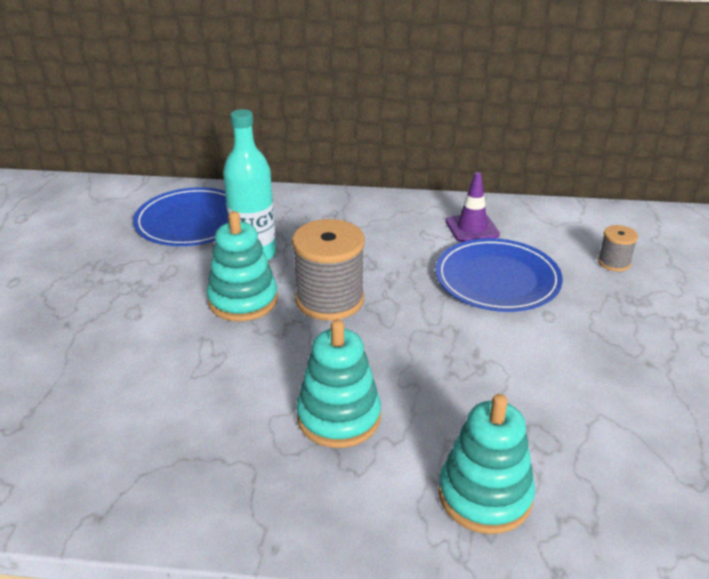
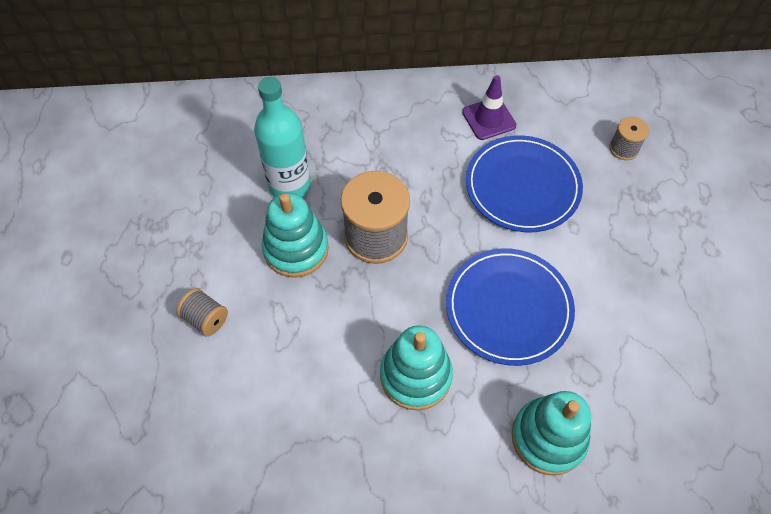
camera: 10 degrees left, 25 degrees up
(128, 342) = (206, 319): none -> grey spool
(191, 221) = (214, 147): blue plate -> blue plate (508, 308)

